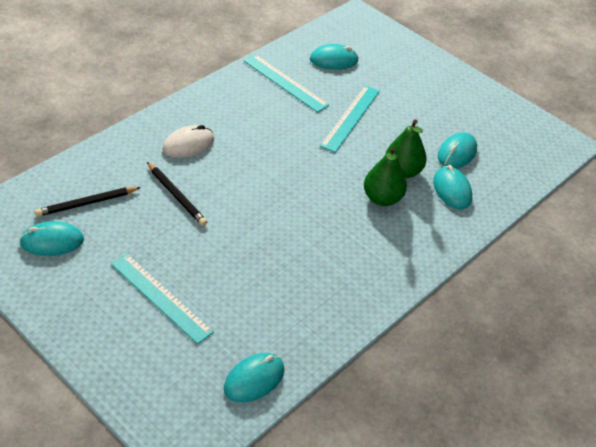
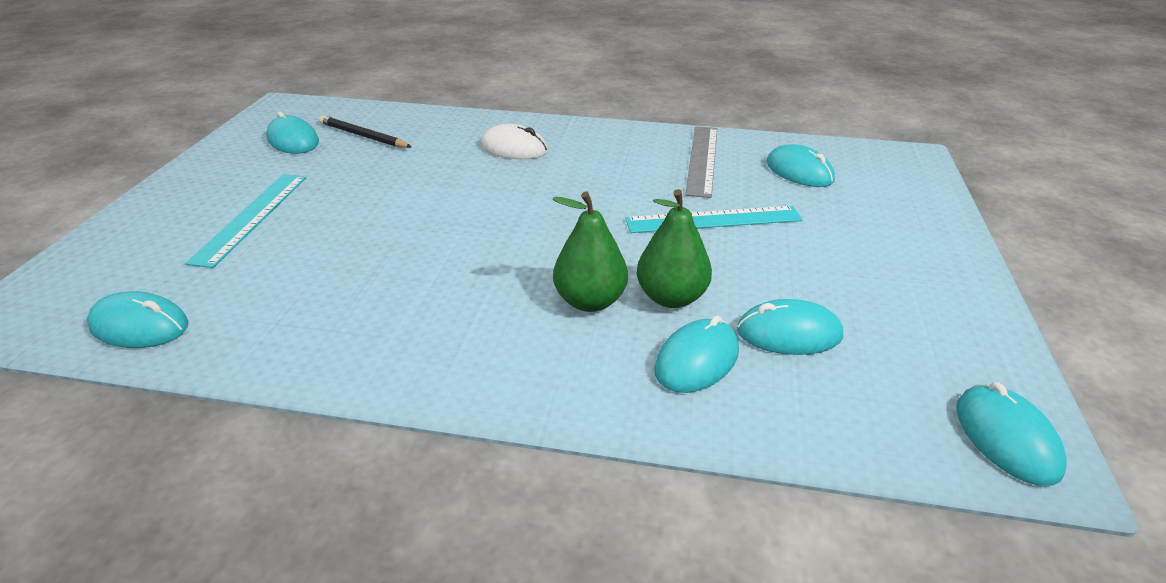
camera: 60 degrees right, 10 degrees down
(176, 196) = (424, 170): black pencil -> none
(285, 83) = (702, 160): turquoise ruler -> grey ruler
(552, 142) = (1006, 438): none -> turquoise mouse

